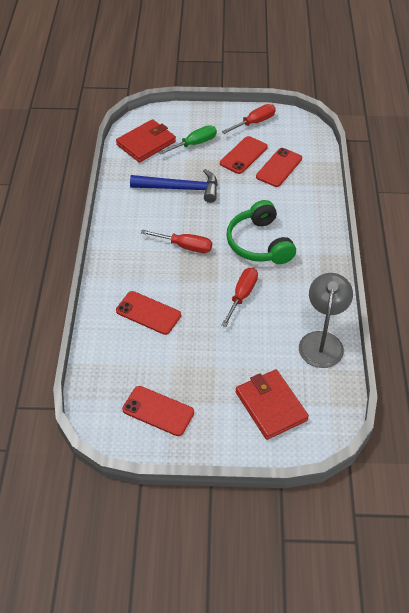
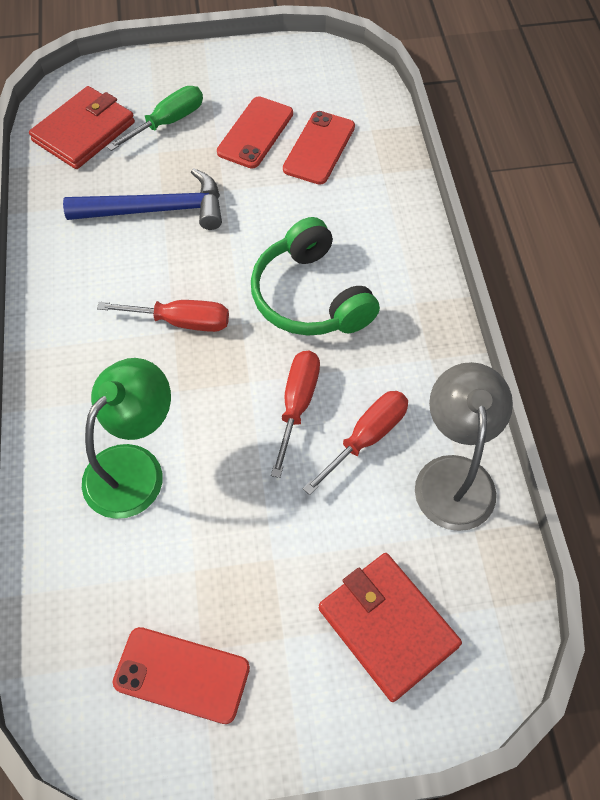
camera: 10 degrees left, 10 degrees up
(148, 313) = (134, 467): red phone -> green lamp
(254, 122) = (264, 70): red screwdriver -> red screwdriver (367, 437)

